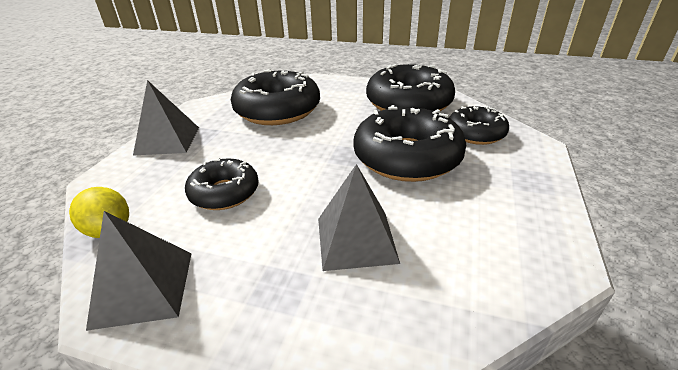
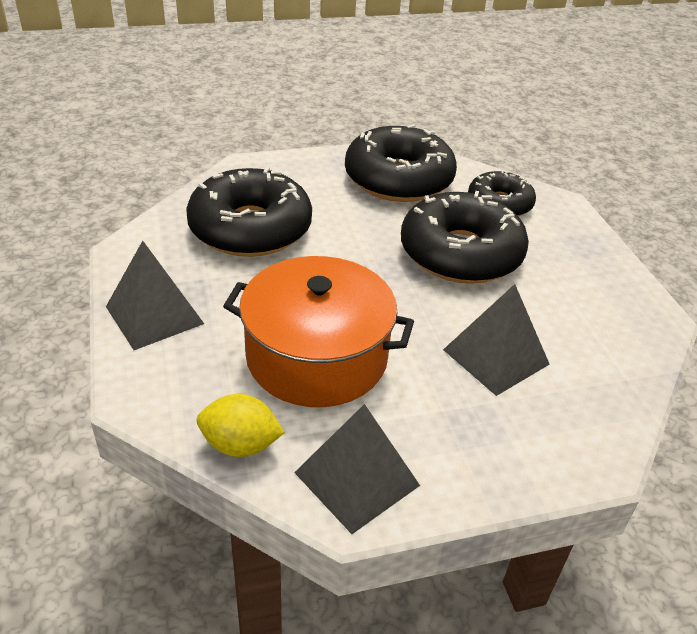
camera: 35 degrees left, 5 degrees up
(224, 193) = (317, 356): black donut -> orange pot

